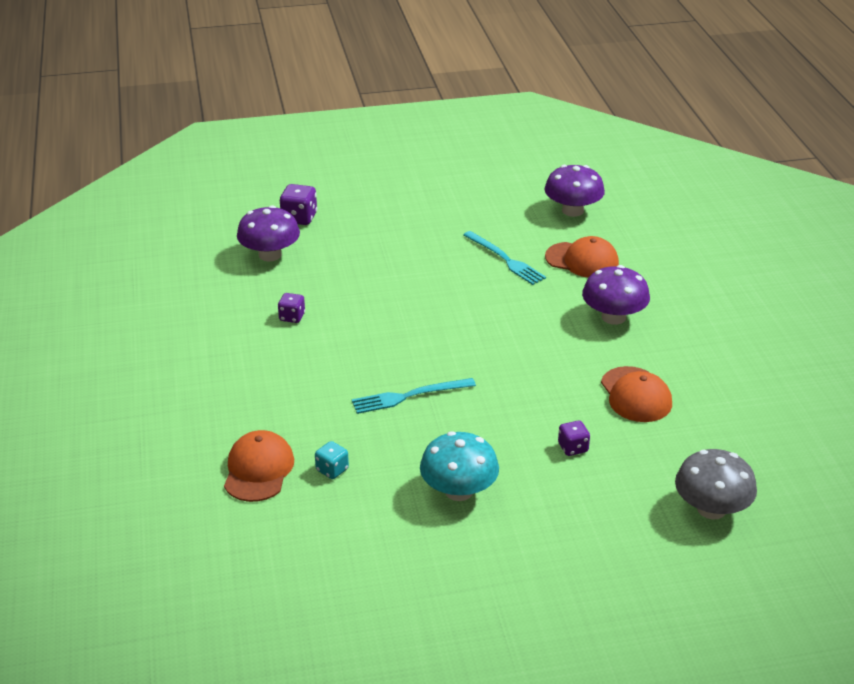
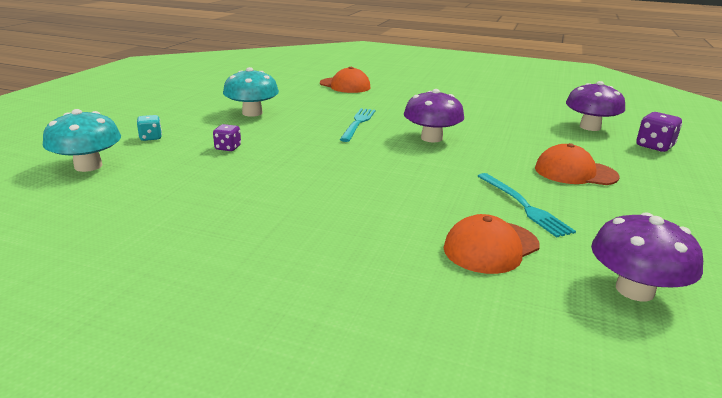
camera: 120 degrees right, 10 degrees down
(292, 317) = (491, 116): purple dice -> none
(332, 470) = (320, 96): turquoise dice -> turquoise dice (151, 138)
(505, 259) = (523, 206): turquoise fork -> turquoise fork turned 105 degrees counterclockwise
(613, 317) = (360, 222): purple mushroom -> purple mushroom (431, 138)
(636, 395) = (239, 188): orange cap -> orange cap (575, 172)
(711, 509) = (88, 166): grey mushroom -> turquoise mushroom

